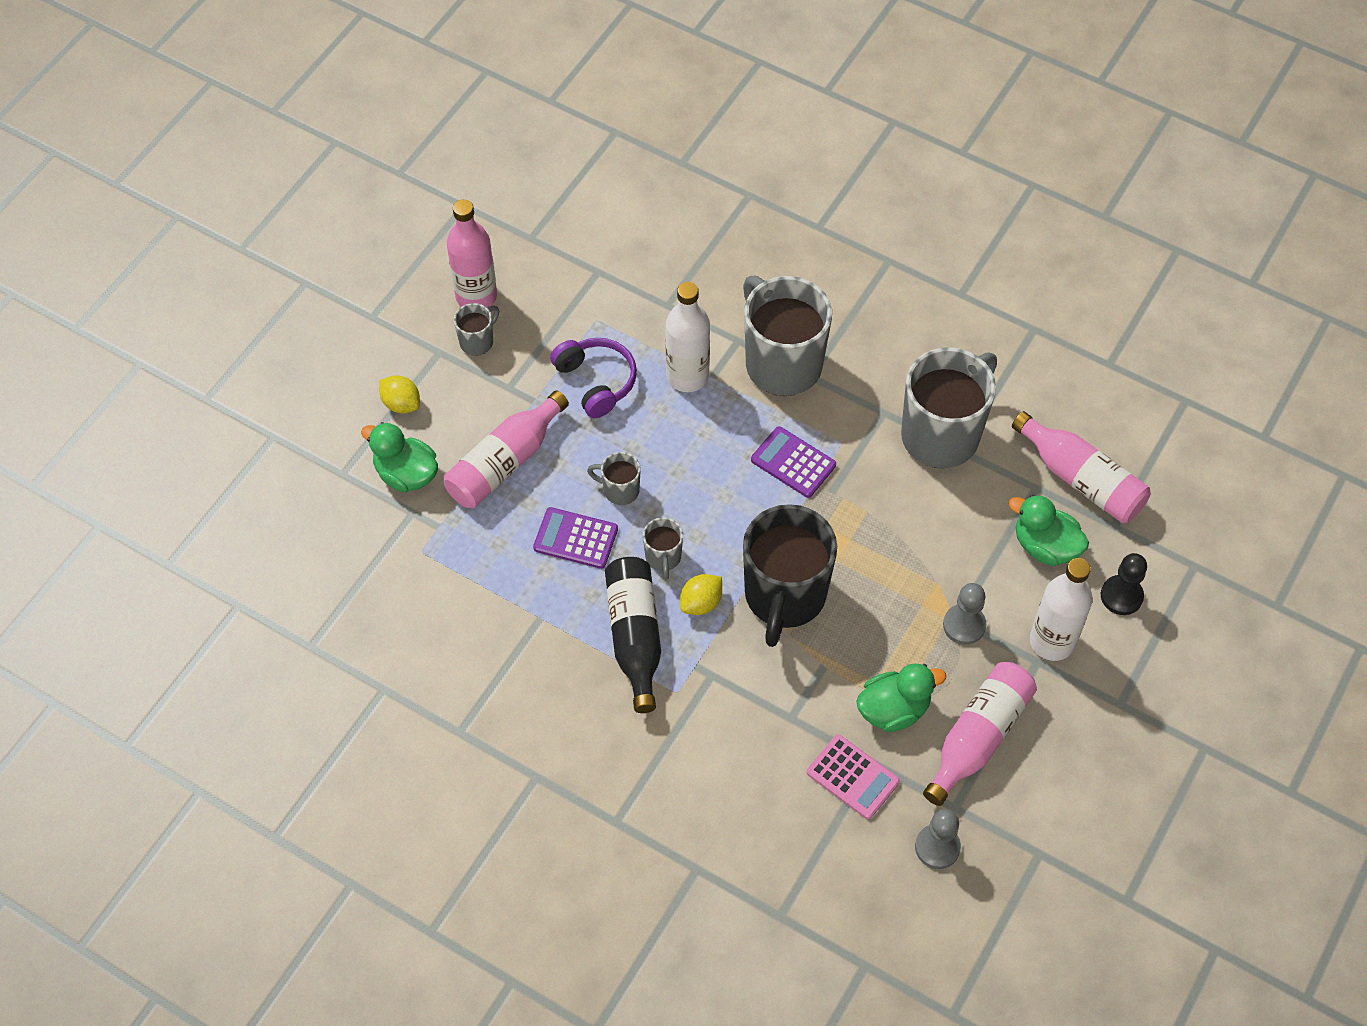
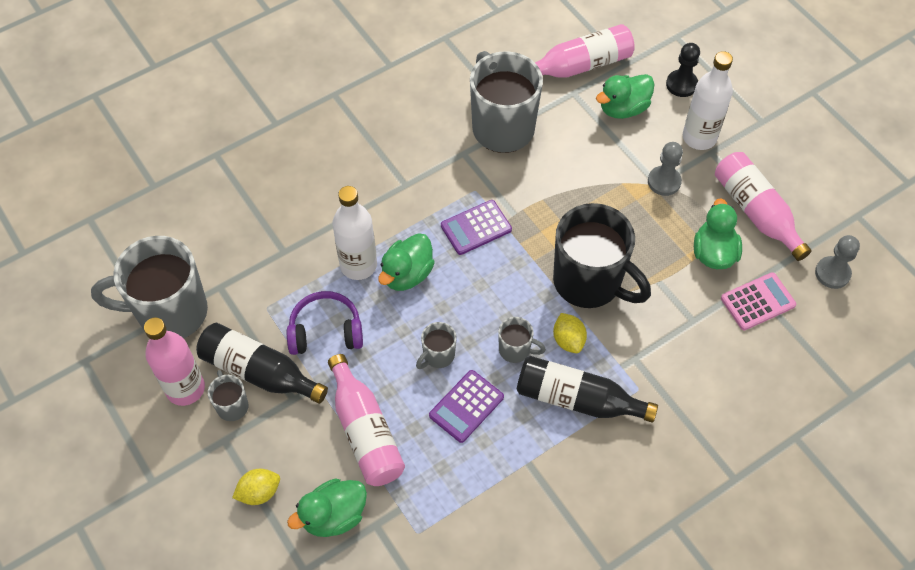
camera: 65 degrees left, 0 degrees up
(524, 346) = (259, 372): none -> black bottle
(700, 423) = (407, 274): none -> green duck
(782, 363) = (384, 198): grey mug -> grey mug (170, 312)

